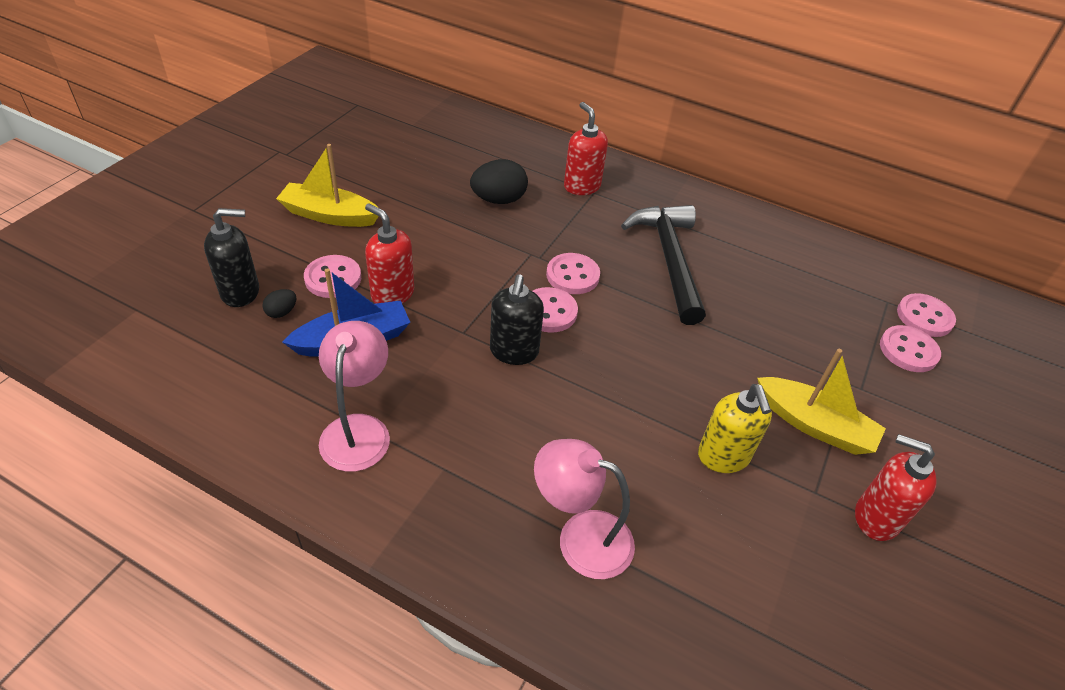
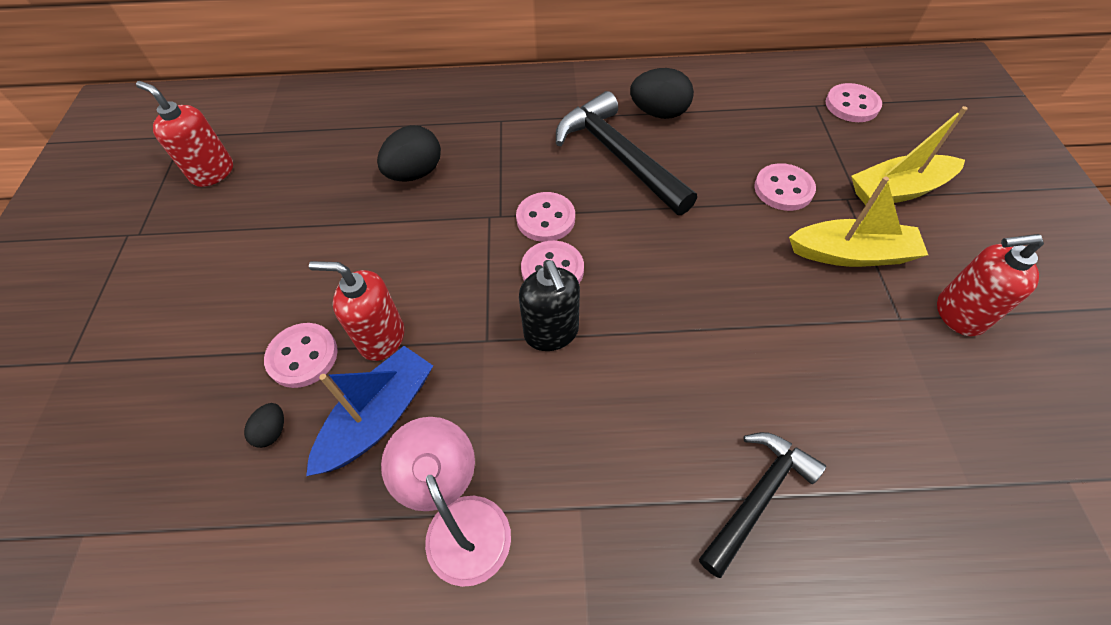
camera: 25 degrees left, 10 degrees up
(241, 292) = (204, 434): black soap dispenser -> none
(329, 215) = (244, 283): yellow boat -> yellow boat (897, 190)
(580, 537) = (758, 496): pink lamp -> black hammer
(581, 186) = (485, 119): red soap dispenser -> red soap dispenser (213, 172)
(723, 457) = (808, 330): yellow soap dispenser -> none
(732, 244) = (659, 113): none -> black egg
(908, 350) = (864, 142): pink button -> pink button (783, 189)

